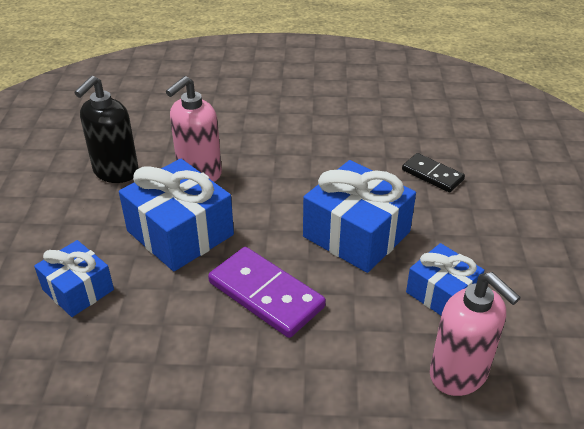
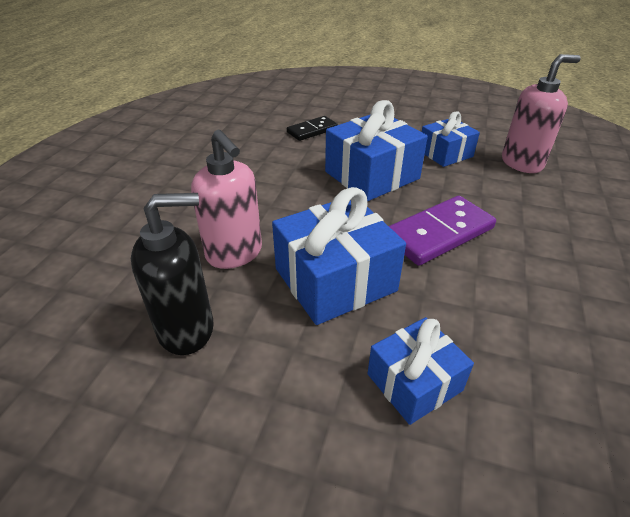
camera: 75 degrees left, 0 degrees up
(115, 172) = (187, 329): black soap dispenser -> black soap dispenser turned 60 degrees counterclockwise

